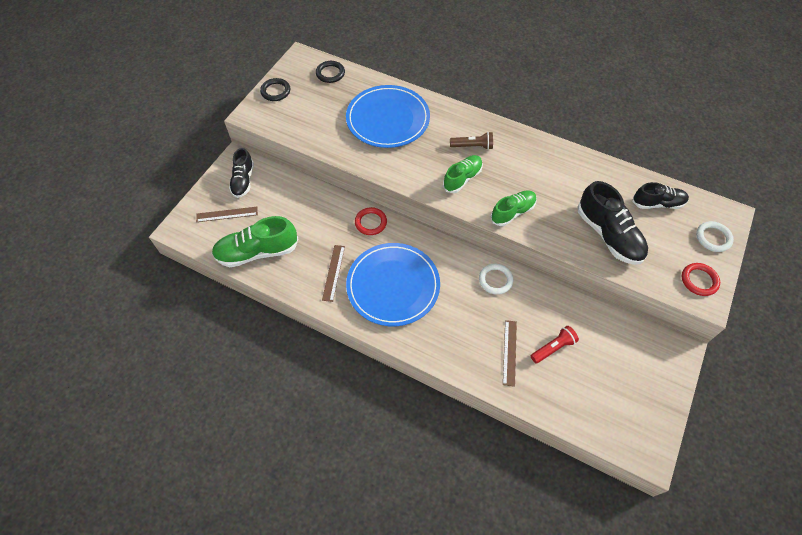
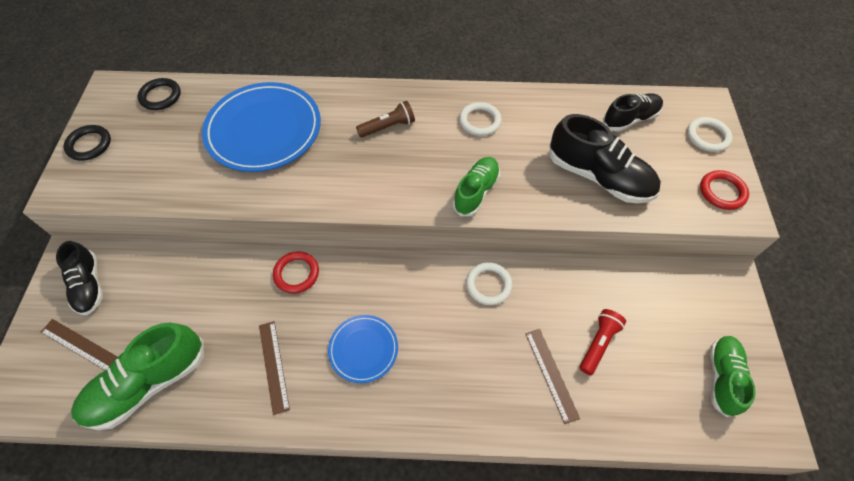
camera: 25 degrees left, 0 degrees up
(227, 214) = (80, 345): brown ruler -> brown ruler turned 60 degrees clockwise
(393, 286) = (363, 349): blue plate -> blue plate, size x0.52
(462, 178) = (394, 172): green shoe -> green shoe (722, 377)
(540, 165) = (479, 121): none -> white ring

